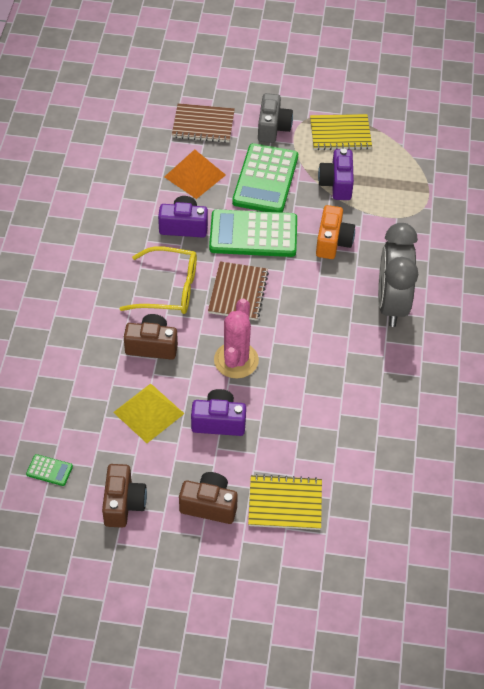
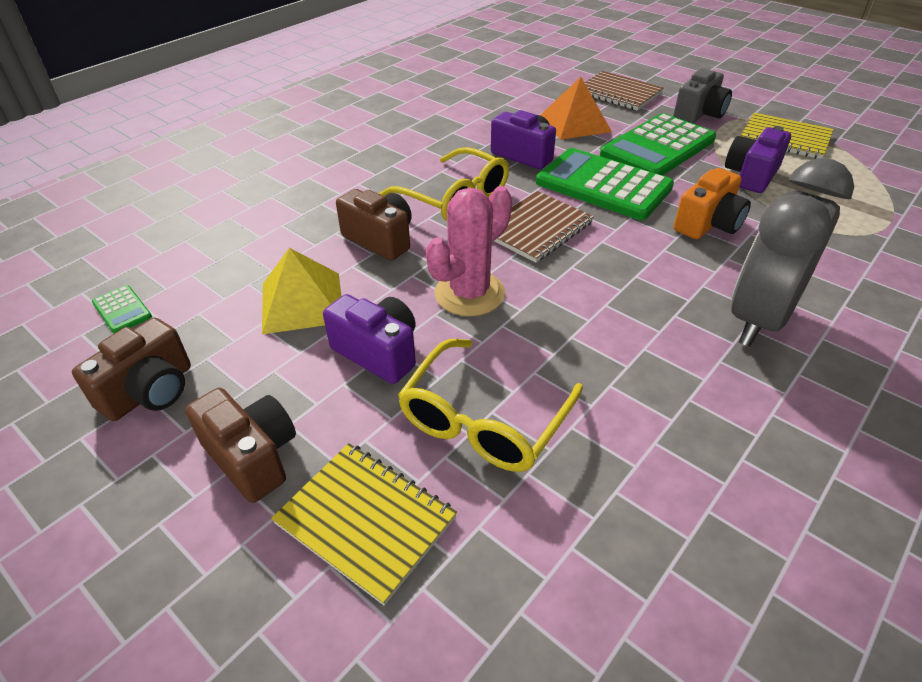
camera: 35 degrees right, 10 degrees down
(299, 431) = (484, 420): none -> yellow glasses

